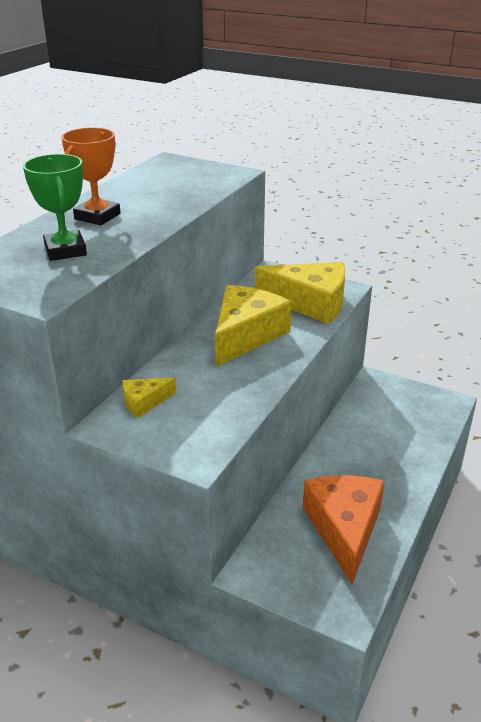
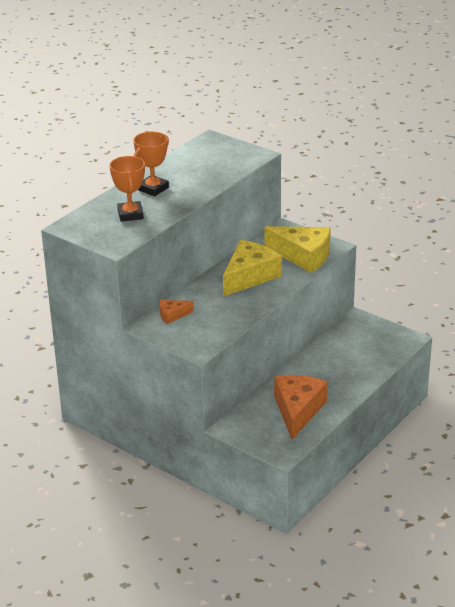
camera: 10 degrees right, 0 degrees up
(65, 250) = (130, 214): green trophy -> orange trophy
(144, 402) = (172, 315): yellow cheese -> orange cheese

